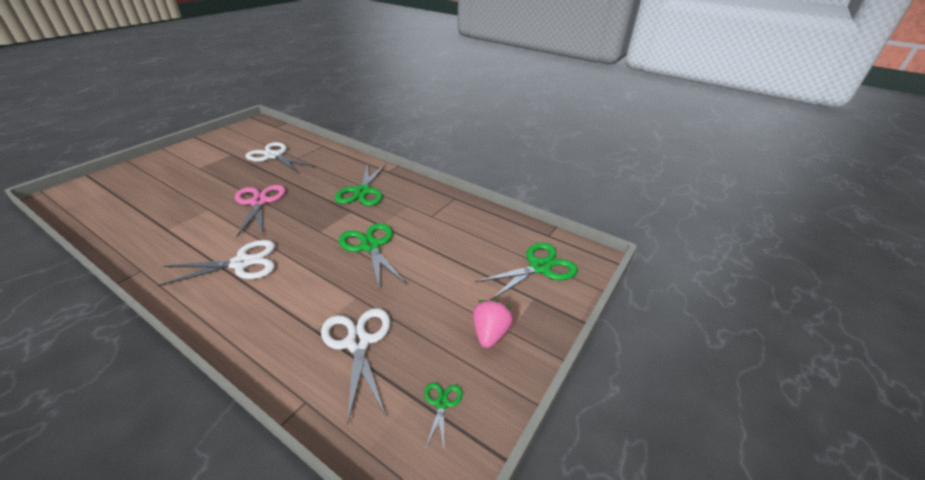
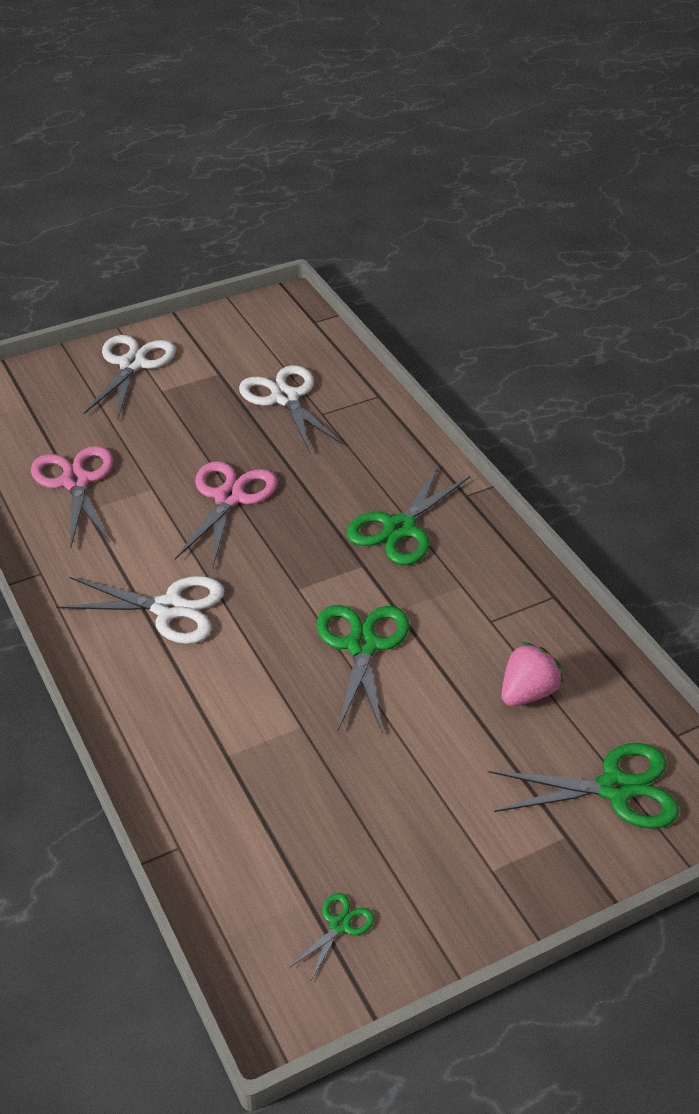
camera: 30 degrees right, 5 degrees up
(154, 218) = (76, 482): none -> pink scissors
(358, 342) = (274, 797): white scissors -> white scissors (132, 364)
(490, 333) = (461, 862): pink strawberry -> pink strawberry (527, 693)

